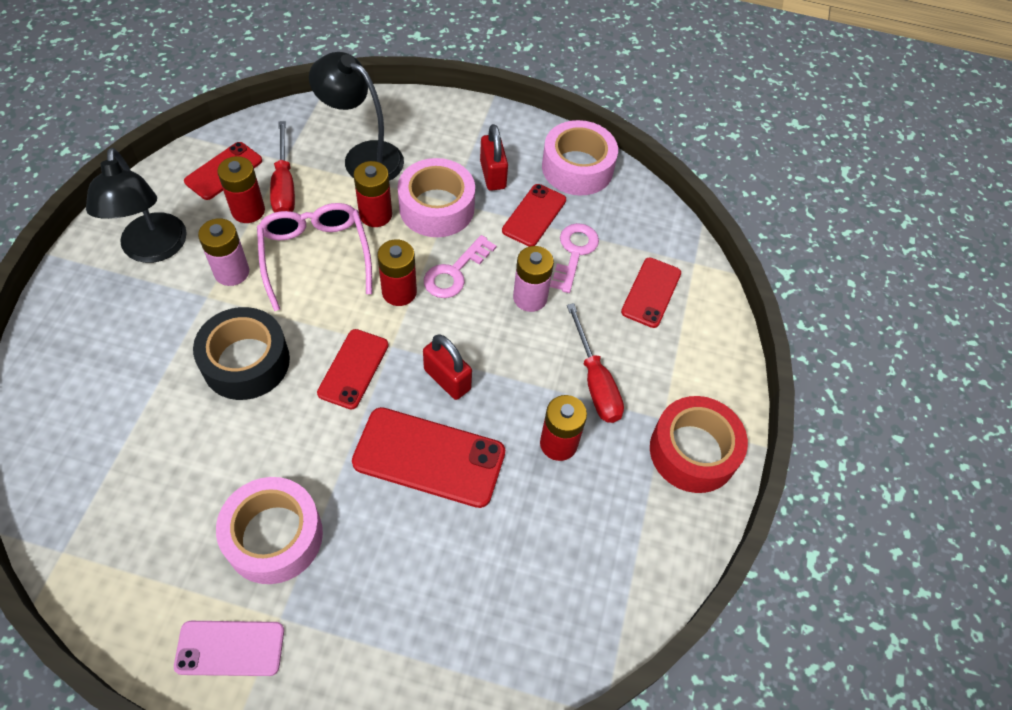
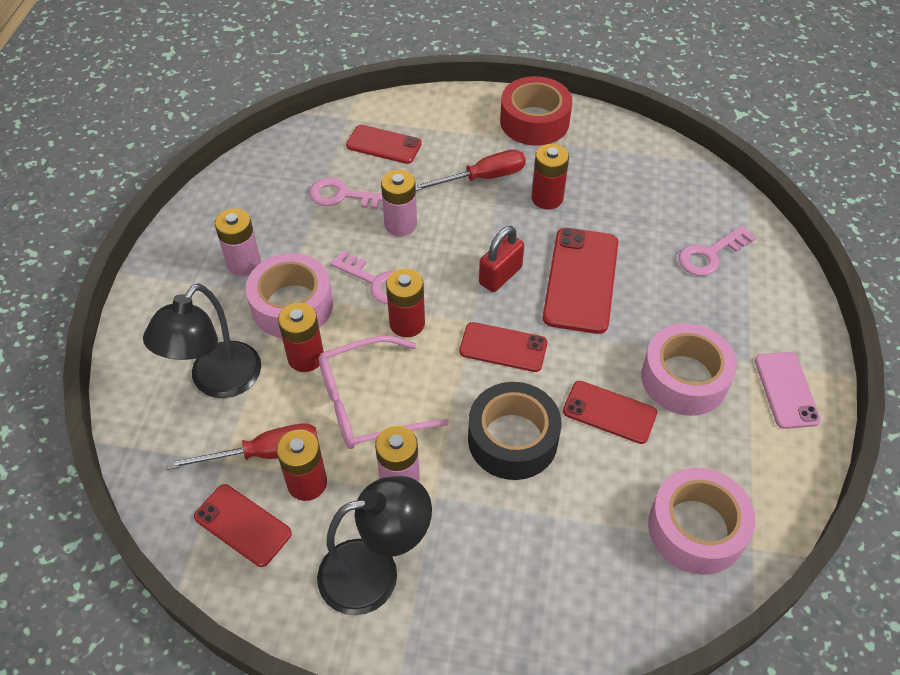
camera: 90 degrees left, 5 degrees down
(447, 615) = (710, 255): none -> pink key
(493, 175) = (244, 263): red padlock -> pink battery
(534, 215) = (298, 227): red phone -> red phone (609, 412)
(577, 168) = (232, 198): pink tape -> pink tape (696, 528)

